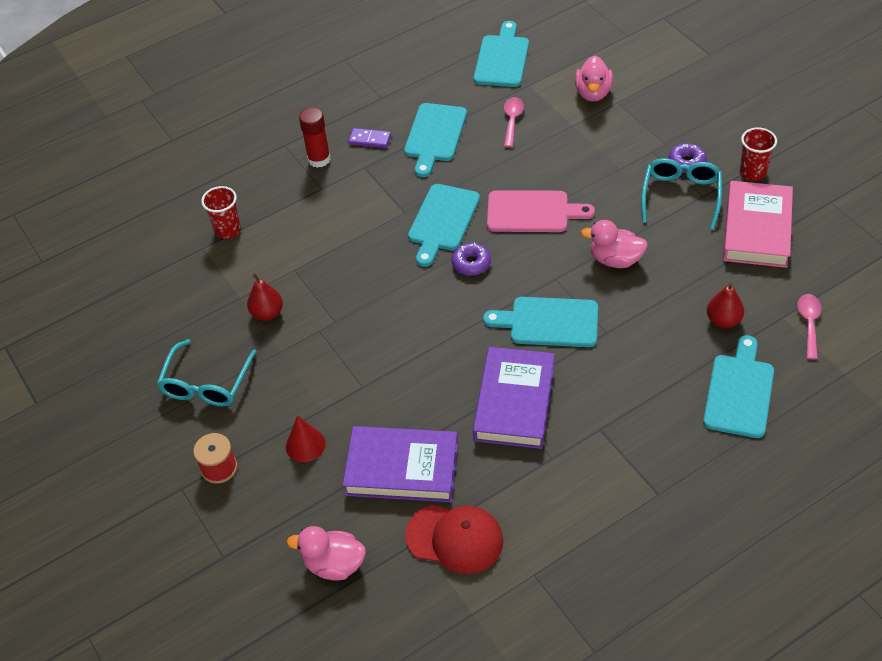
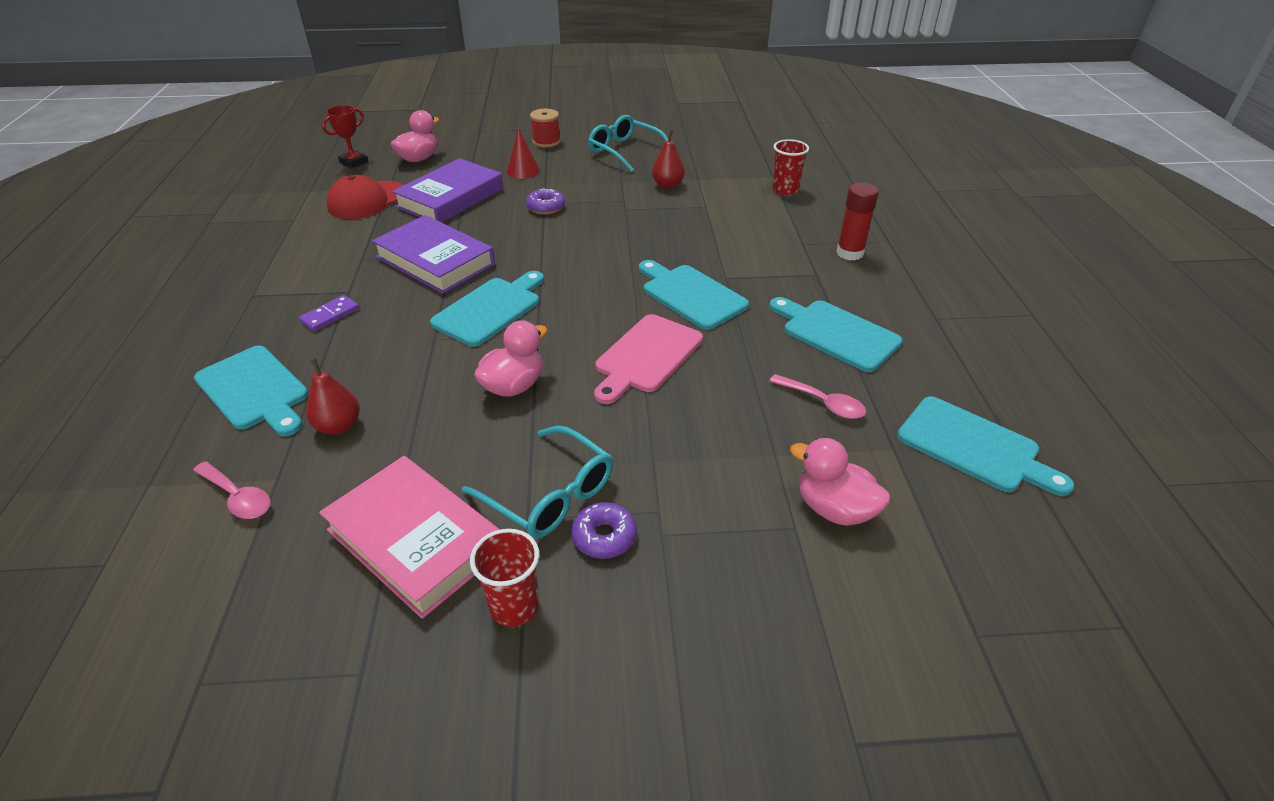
camera: 115 degrees right, 10 degrees down
(370, 140) = (860, 290): purple domino -> purple domino (330, 315)
(383, 627) = (354, 162): none -> red trophy
(471, 263) = (615, 292): purple donut -> purple donut (546, 207)

